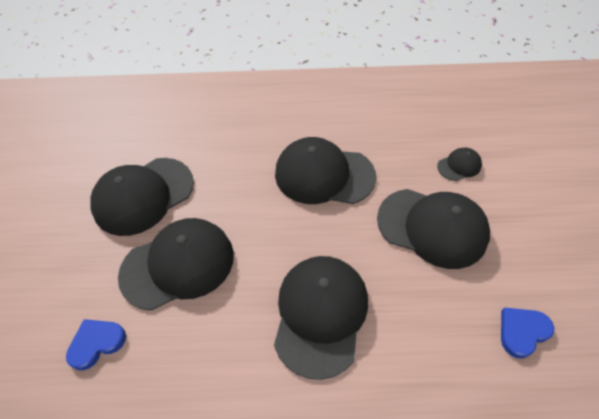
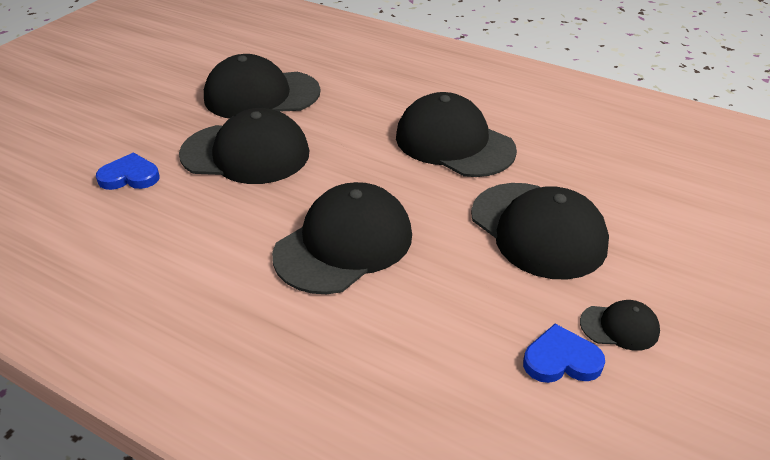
camera: 30 degrees right, 15 degrees down
(459, 166) = (627, 193): black cap -> black cap (619, 327)

